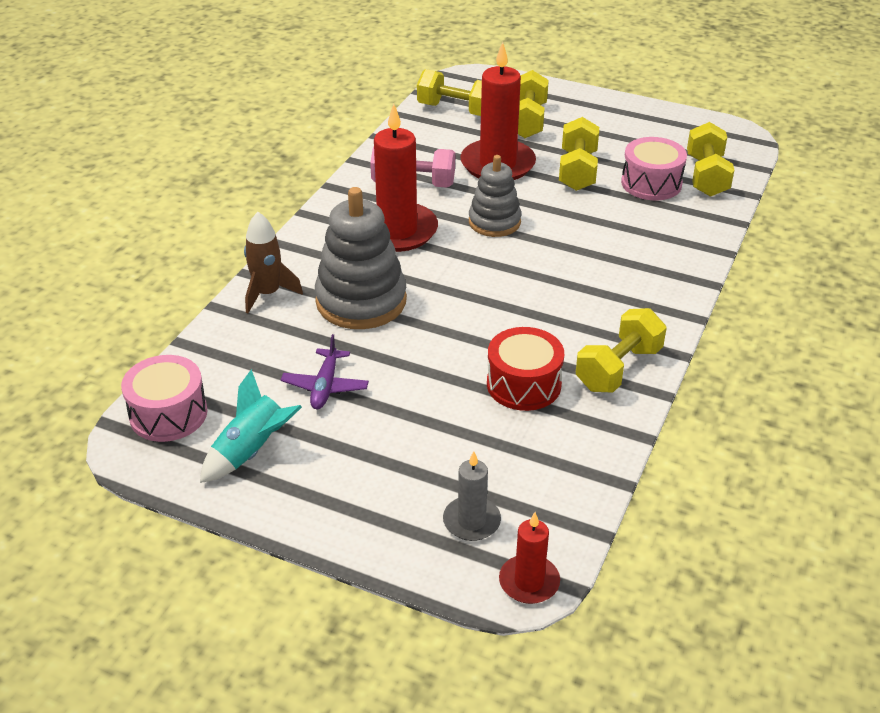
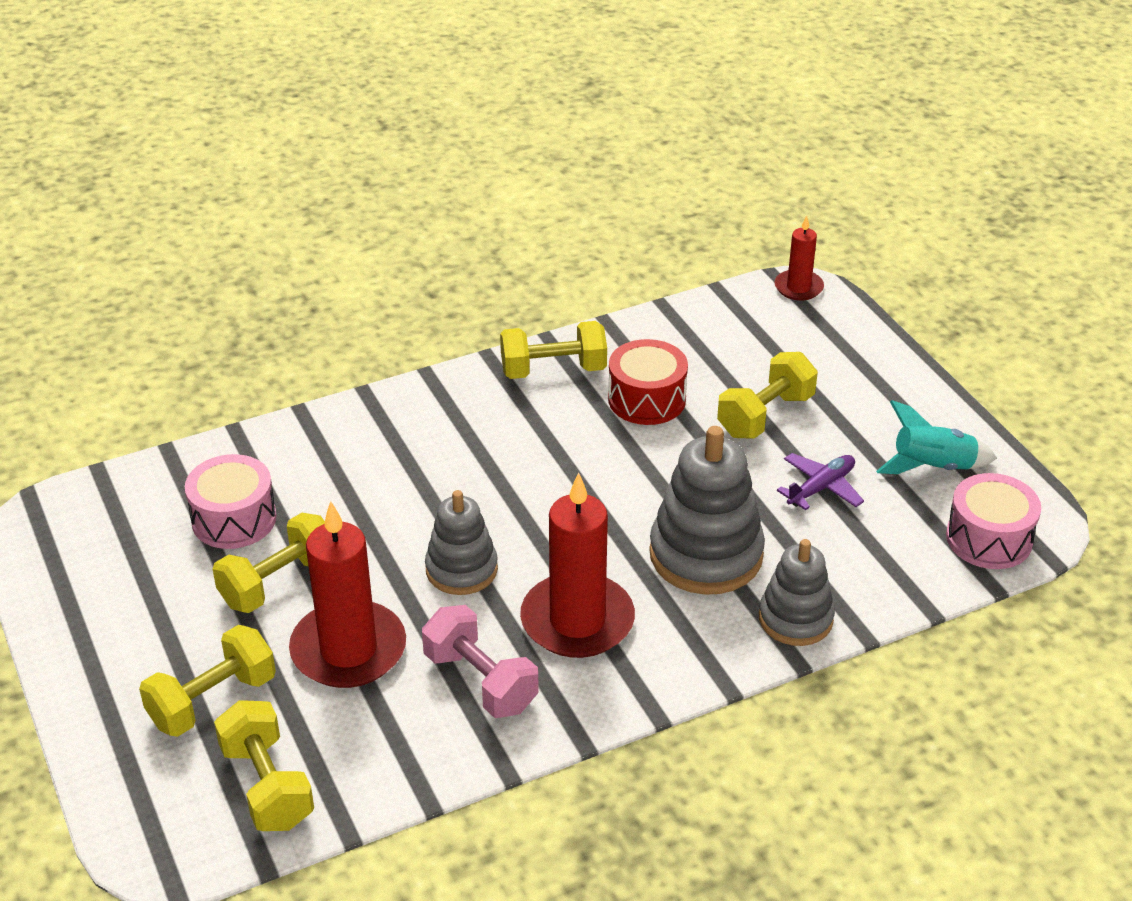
camera: 140 degrees left, 0 degrees up
(268, 293) = (795, 619): brown rocket -> grey stacking toy
(471, 521) = (800, 335): grey candle -> none
(706, 176) = (167, 493): yellow dumbbell -> yellow dumbbell (765, 415)

